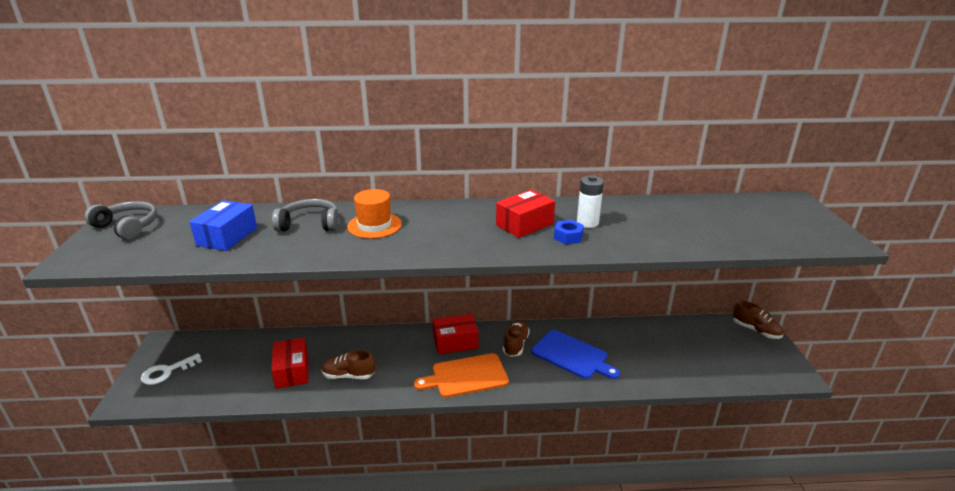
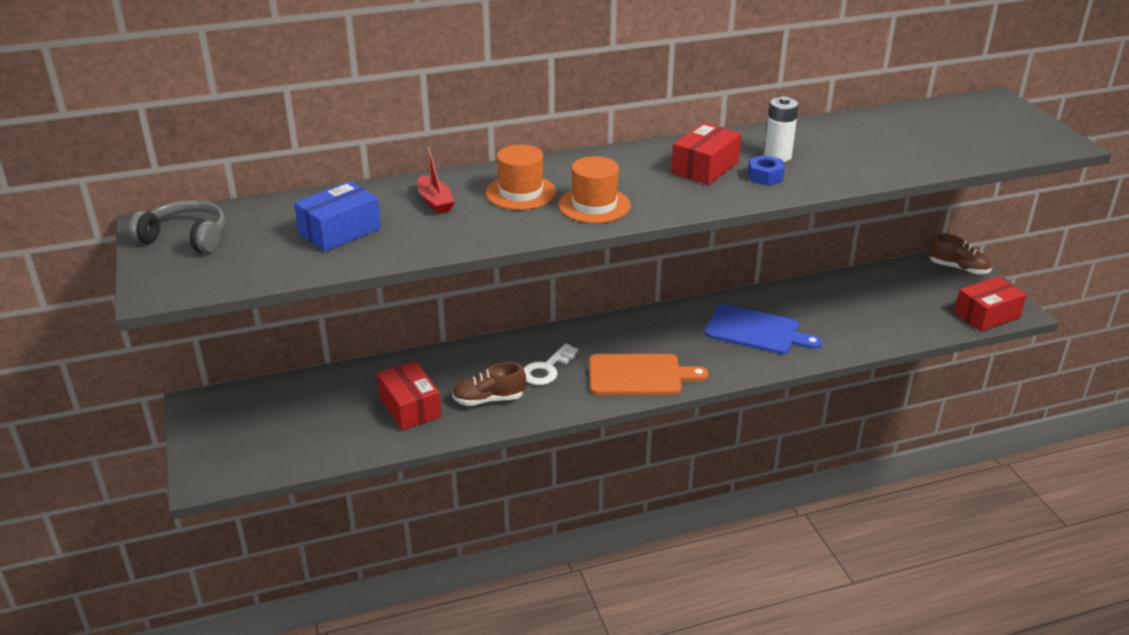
camera: 15 degrees left, 5 degrees up
(167, 372) = (235, 437): white key -> white key (547, 369)
(227, 236) = (340, 231): blue box -> blue box turned 45 degrees clockwise
(310, 224) = (435, 202): grey headphones -> red boat
(420, 242) = (594, 205): none -> orange hat
(455, 342) = (604, 338): red box -> red box (986, 315)
(466, 376) = (639, 375): orange cutting board -> orange cutting board turned 150 degrees counterclockwise
(515, 344) = (681, 329): brown shoe -> none

